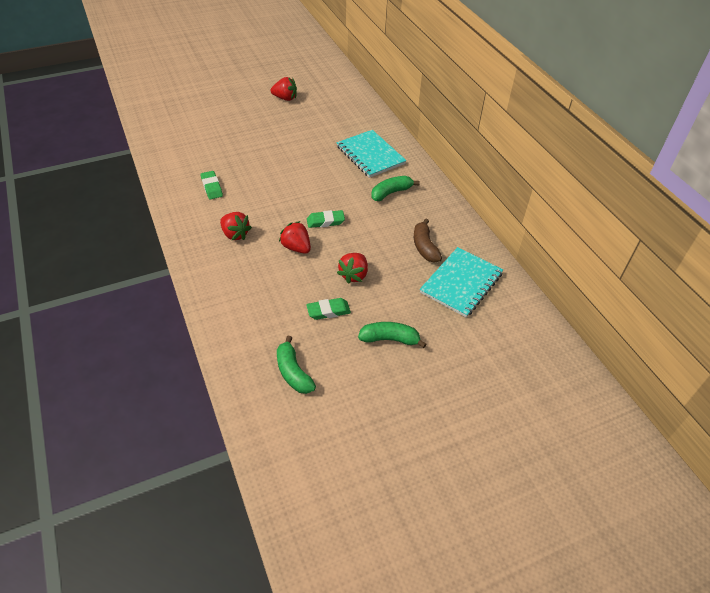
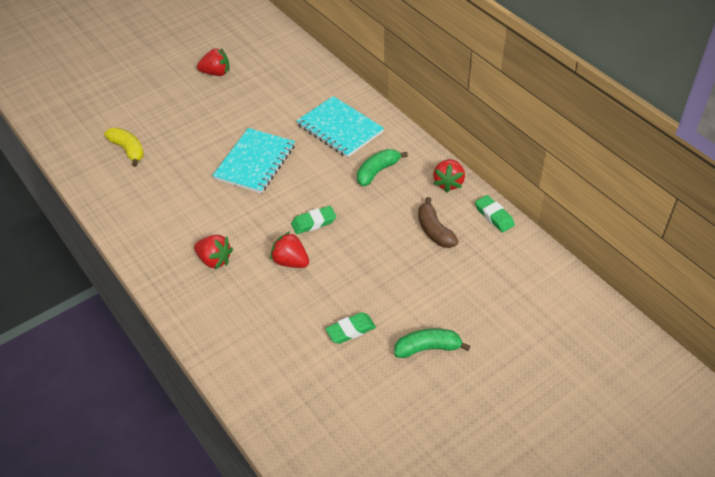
camera: 10 degrees left, 0 degrees up
(197, 141) = (128, 150): none -> yellow banana
(212, 187) = (166, 206): green eraser -> green eraser (494, 216)
(293, 372) = (334, 410): green banana -> none
(354, 275) = (366, 281): red strawberry -> red strawberry (448, 183)
(461, 283) = (486, 265): turquoise notebook -> turquoise notebook (255, 162)

